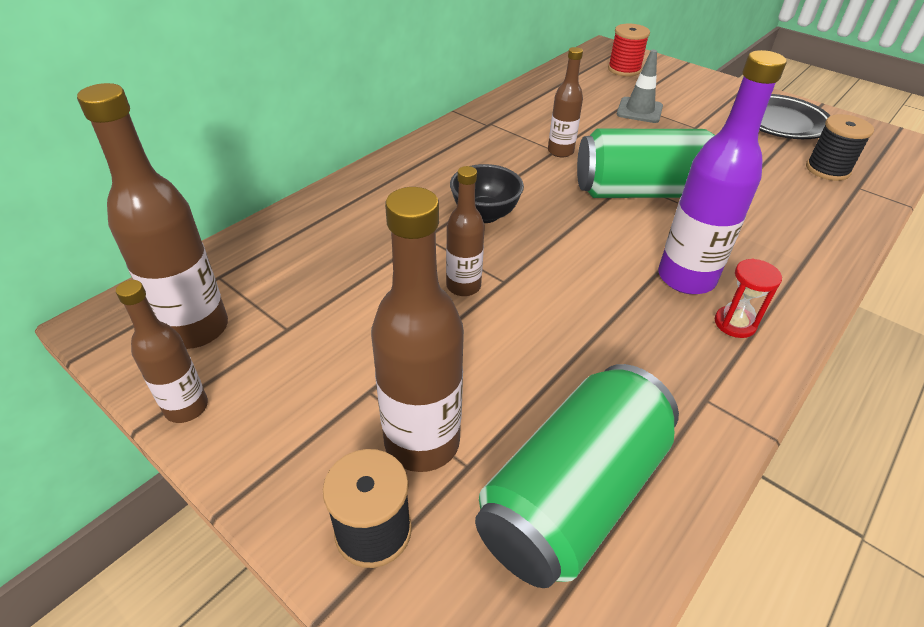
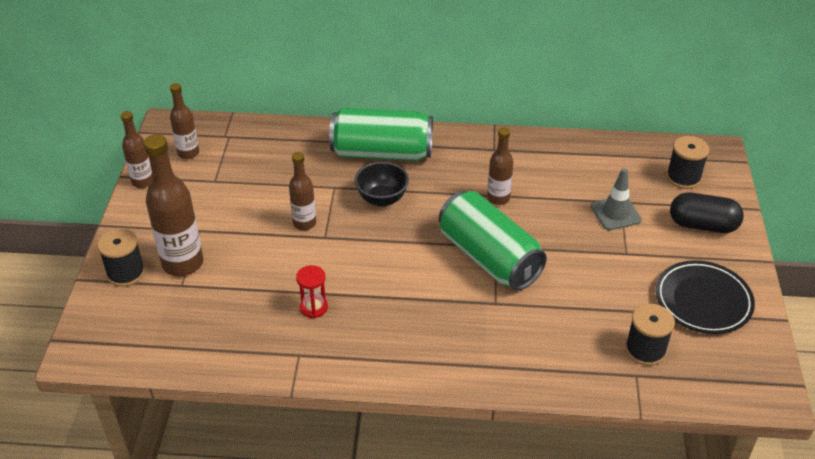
camera: 55 degrees right, 0 degrees up
(195, 329) = (188, 153): brown bottle -> brown bottle, size x0.59
(573, 495) = (192, 327): green can -> green can (382, 153)
(624, 70) = (683, 177): red spool -> black spool
(686, 278) = (405, 312): purple bottle -> none
(688, 86) = (702, 225): none -> black capsule
(735, 323) = (378, 348): red hourglass -> red hourglass (313, 307)

